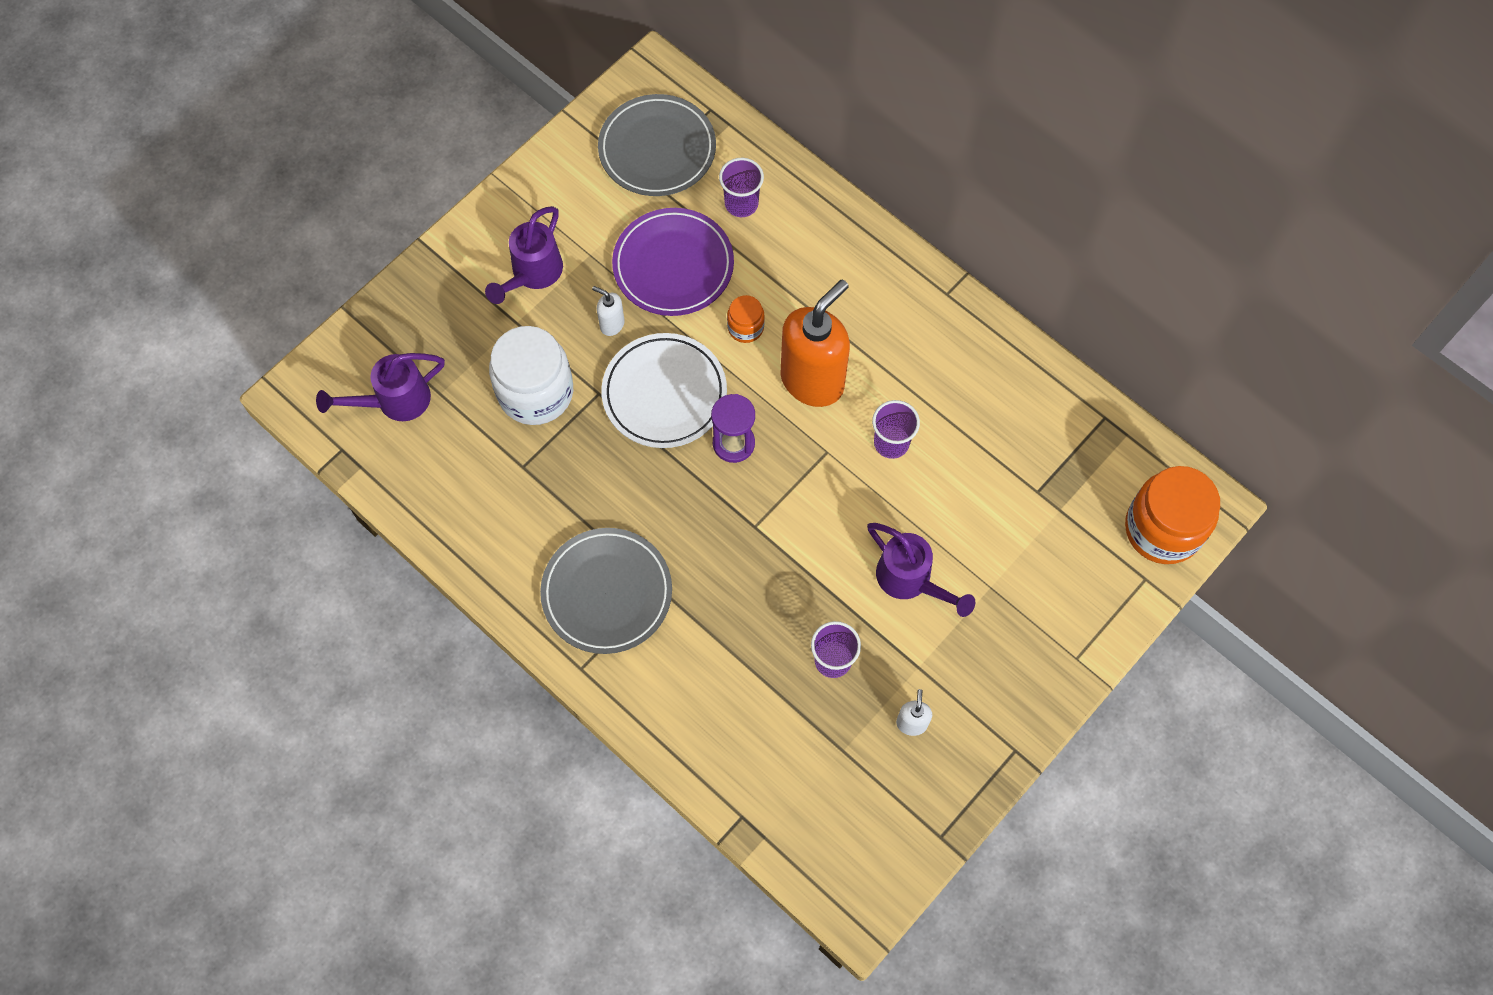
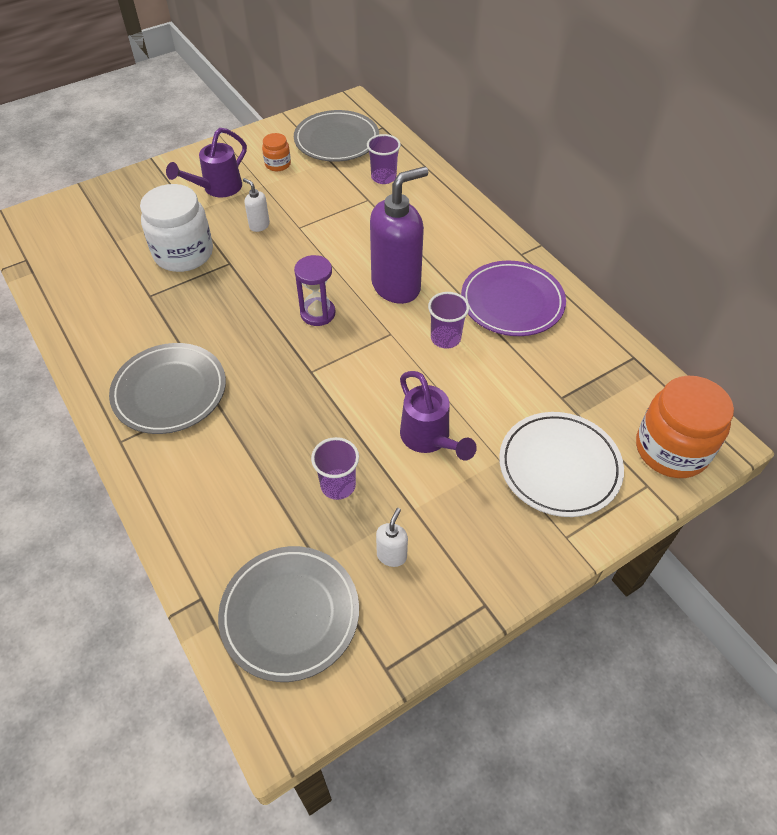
camera: 15 degrees right, 15 degrees down
(394, 401) = (80, 239): purple watering can -> none
(664, 393) = (278, 272): white plate -> white plate (559, 466)
(673, 265) = (319, 201): purple plate -> purple plate (512, 302)
(745, 327) = (357, 245): orange jar -> orange jar (278, 164)
(812, 380) = (396, 286): orange soap dispenser -> purple soap dispenser
(833, 809) = (290, 614): none -> grey plate

